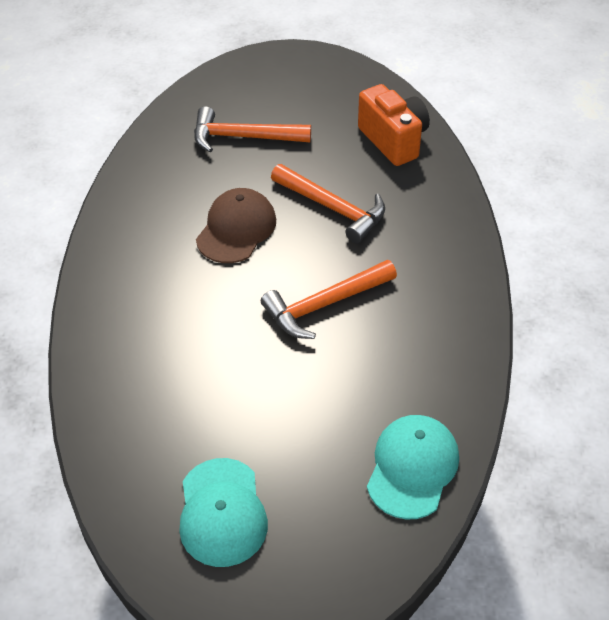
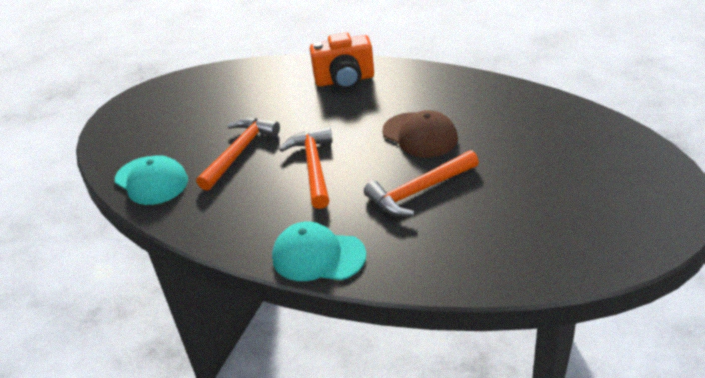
camera: 115 degrees right, 10 degrees down
(222, 512) = (189, 103): turquoise cap -> turquoise cap (318, 256)
(244, 137) = (540, 153): orange hammer -> orange hammer (239, 152)
(393, 140) = (501, 253): orange camera -> orange camera (345, 80)

